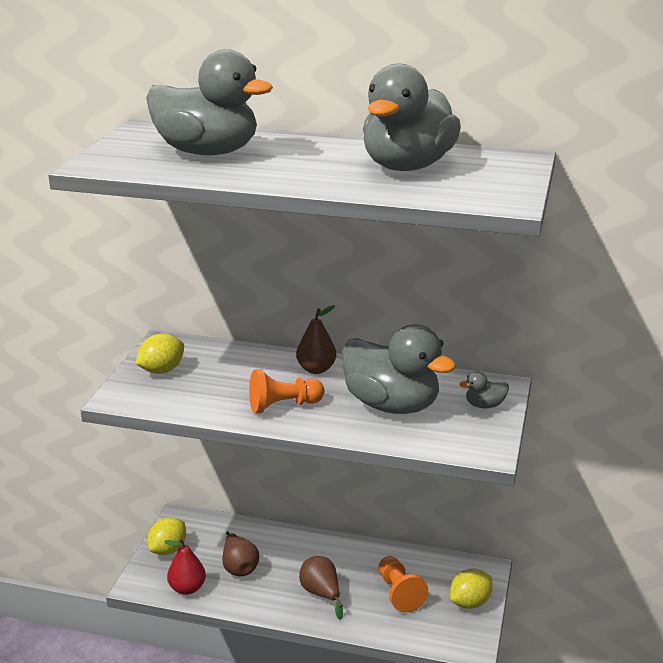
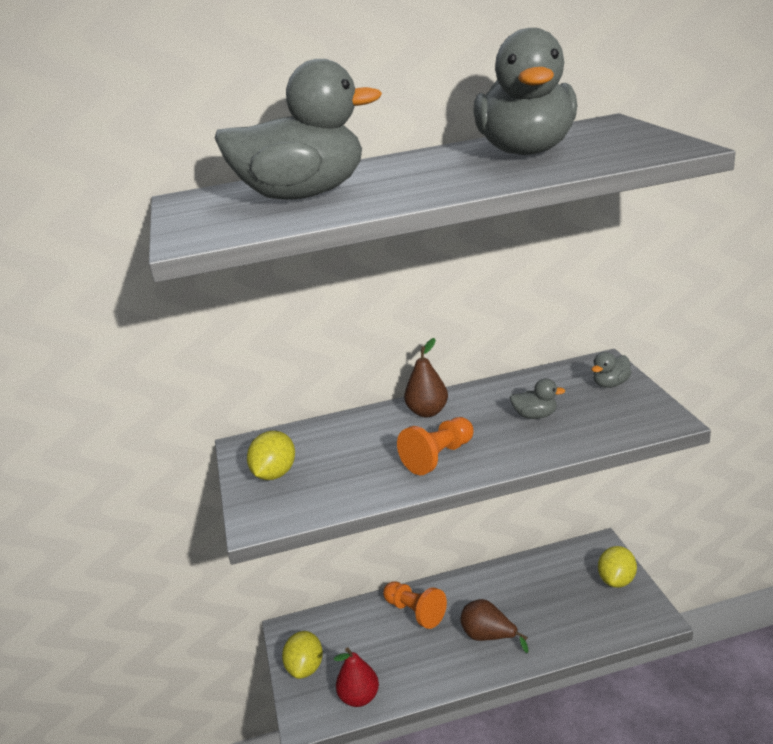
camera: 25 degrees left, 0 degrees up
(239, 567) = (391, 650): brown pear -> none
(391, 405) = (535, 416): grey duck -> grey duck, size x0.41
(399, 593) = (553, 601): orange pawn -> orange pawn (415, 612)

